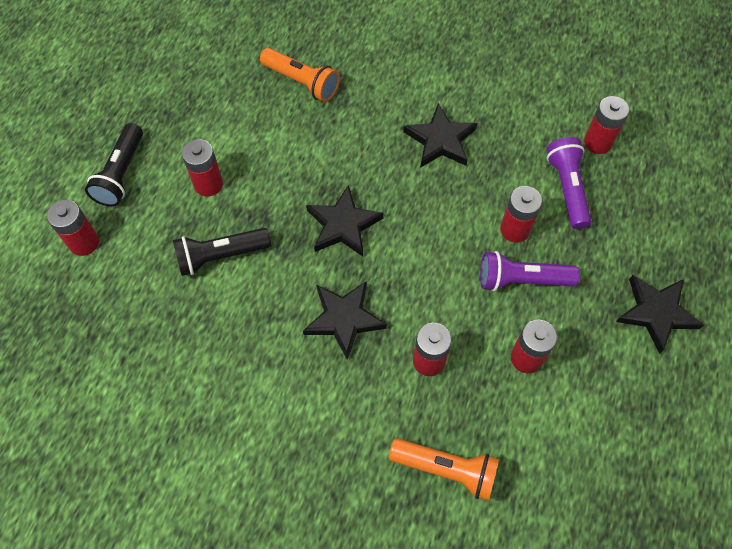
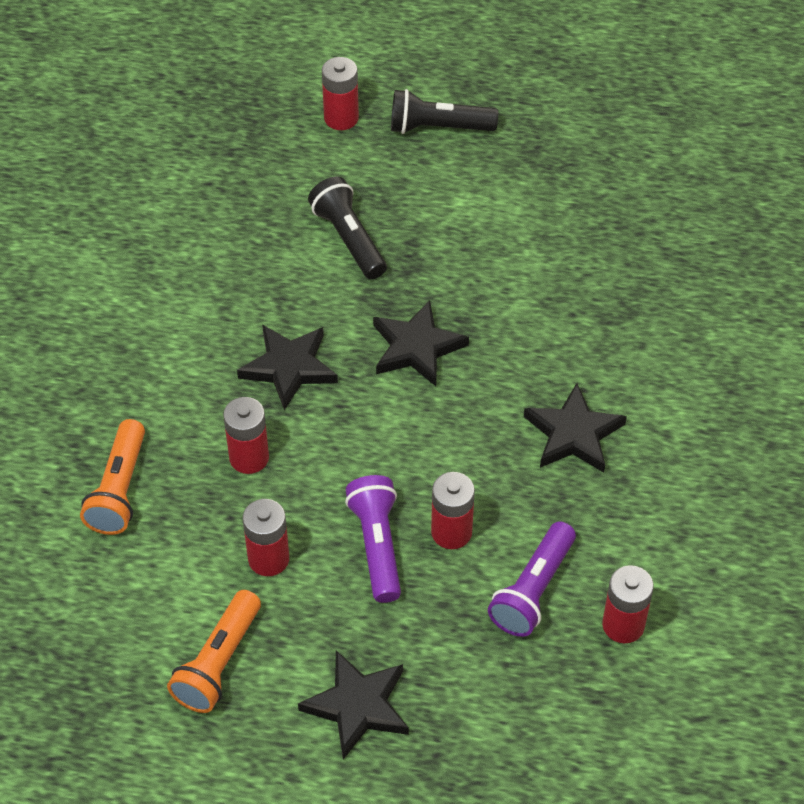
camera: 80 degrees right, 10 degrees down
(208, 184) = (443, 208): red battery -> none
(302, 82) = (624, 270): orange flashlight -> orange flashlight (218, 663)
(567, 188) = (532, 590): purple flashlight -> purple flashlight turned 135 degrees clockwise

